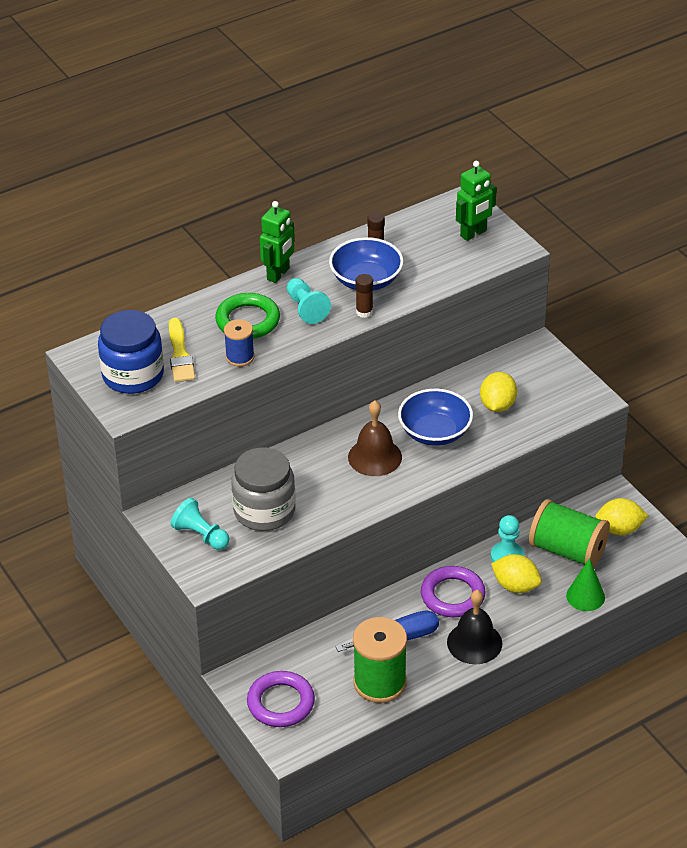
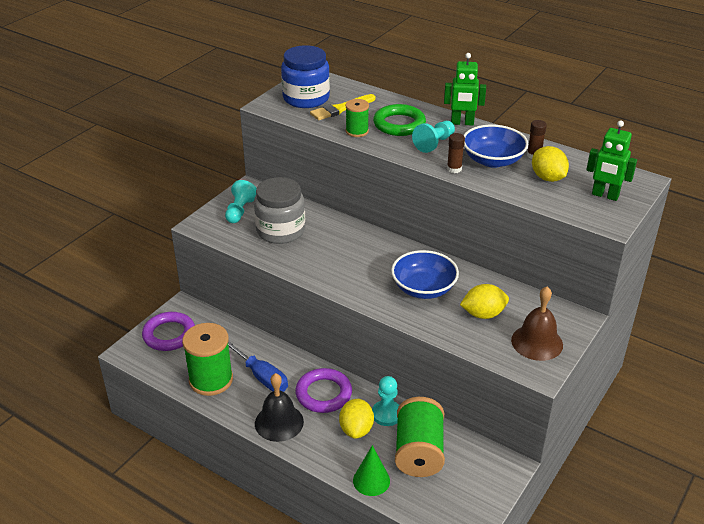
camera: 65 degrees right, 5 degrees down
(240, 357) = (357, 131): blue spool -> green spool
(375, 457) = (372, 265): brown bell -> brown bell (537, 342)
(619, 529) = (469, 481): yellow lemon -> yellow lemon (547, 178)

